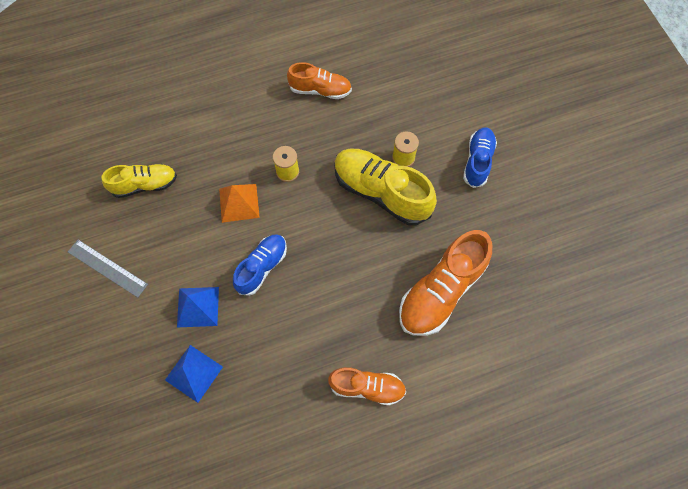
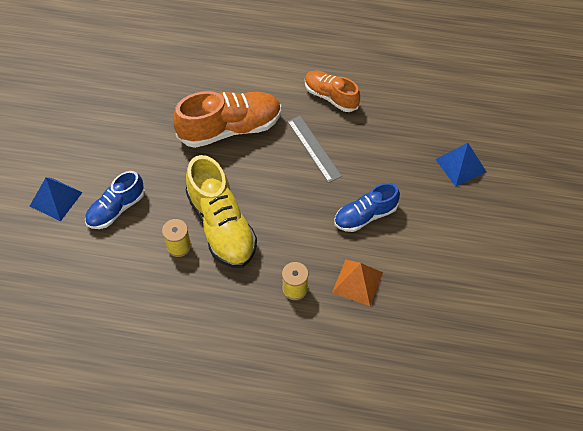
camera: 150 degrees left, 10 degrees down
(107, 268) = (507, 283): grey ruler -> grey ruler (314, 148)
(145, 185) = (443, 348): yellow shoe -> none
(198, 306) = (436, 211): blue pyramid -> blue pyramid (56, 199)
(320, 90) = (209, 360): orange shoe -> none

